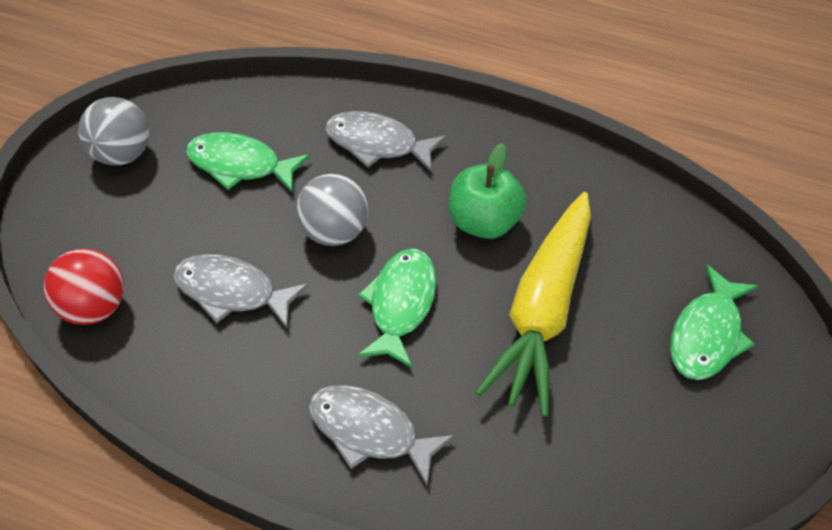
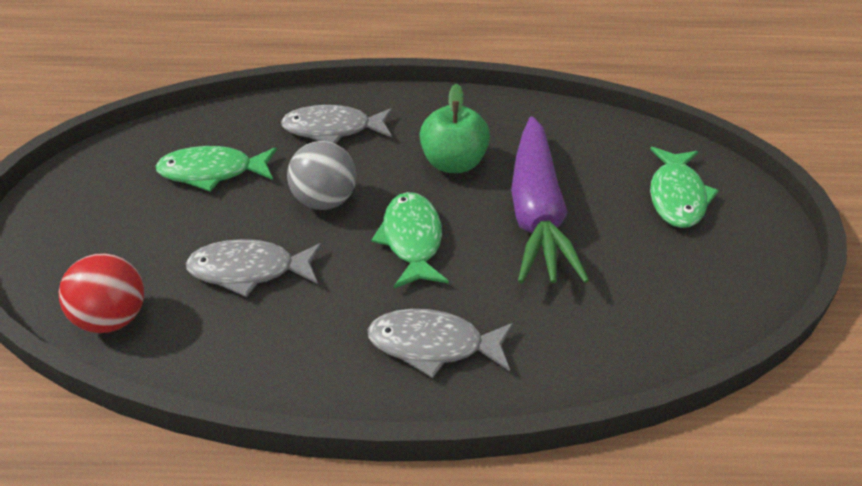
camera: 20 degrees left, 10 degrees down
(122, 154) = (91, 189): grey ball -> none
(543, 311) = (537, 213): yellow carrot -> purple carrot

